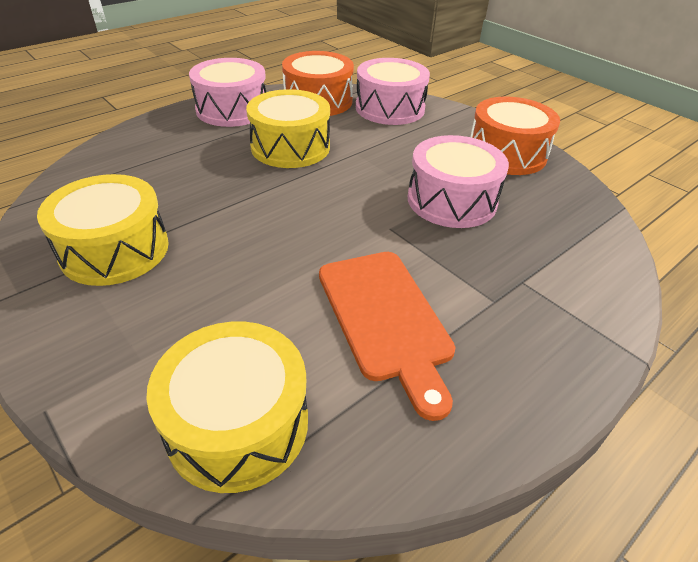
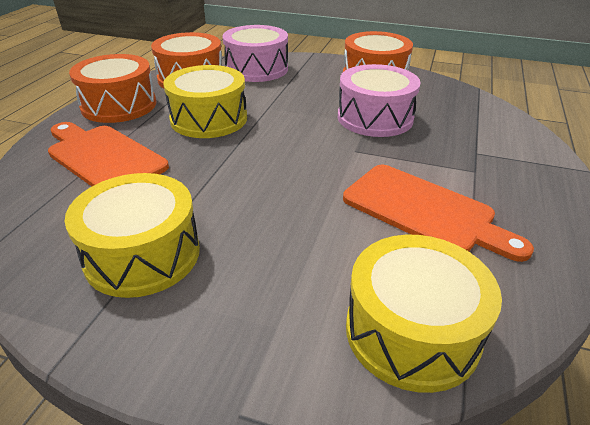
camera: 30 degrees left, 5 degrees down
(173, 154) = (103, 157): none -> orange cutting board
(232, 110) = (119, 105): pink drum -> orange drum

